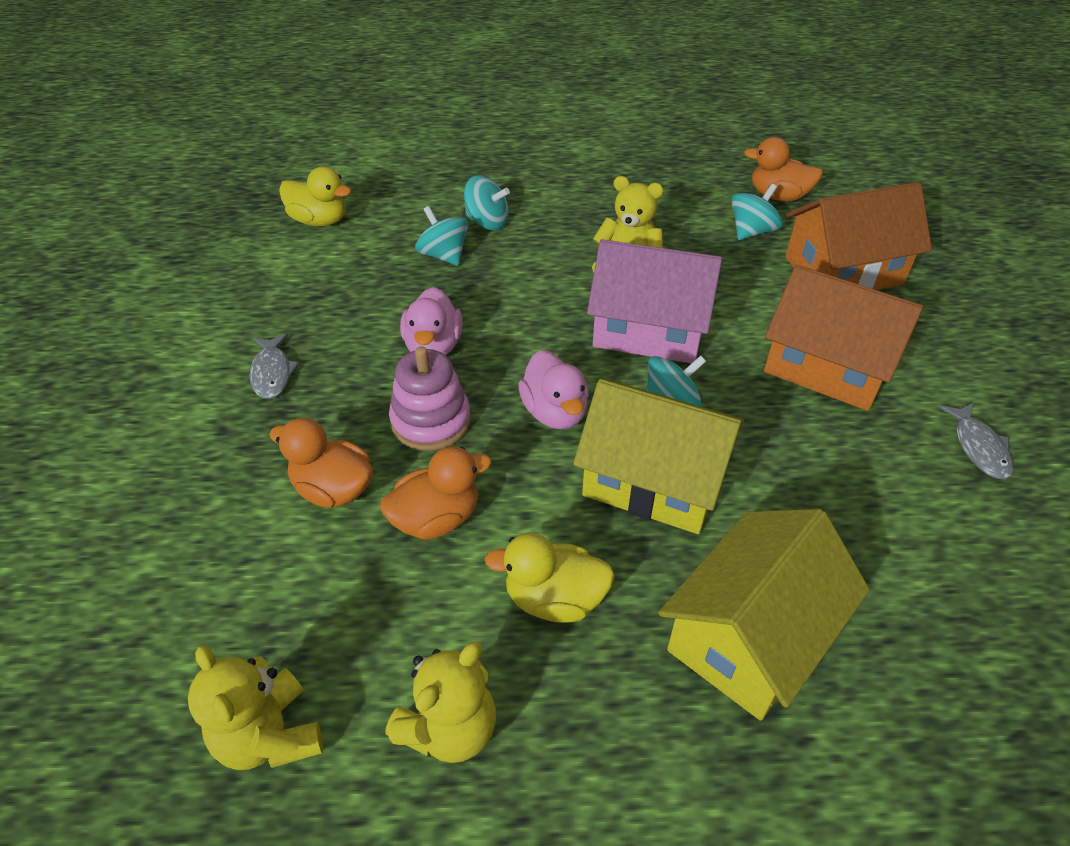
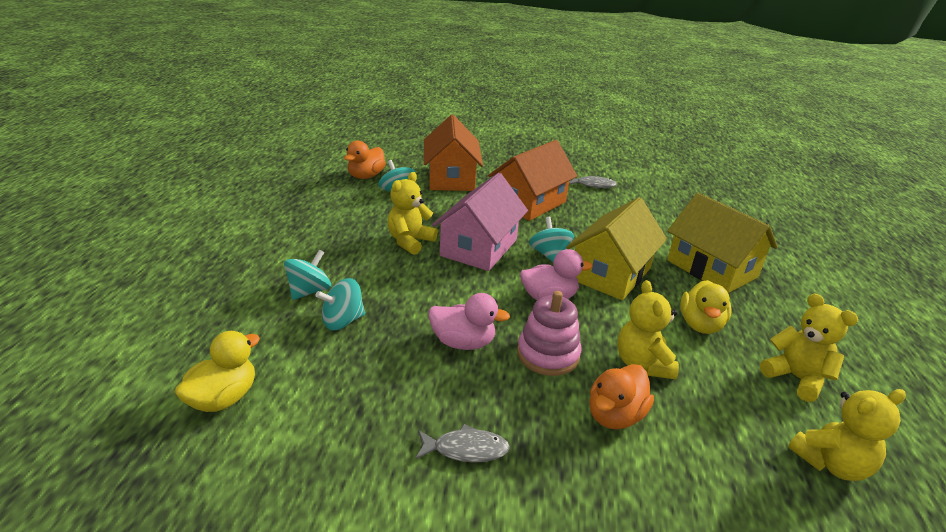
camera: 80 degrees left, 15 degrees down
(436, 518) = (642, 364): orange duck -> yellow teddy bear

